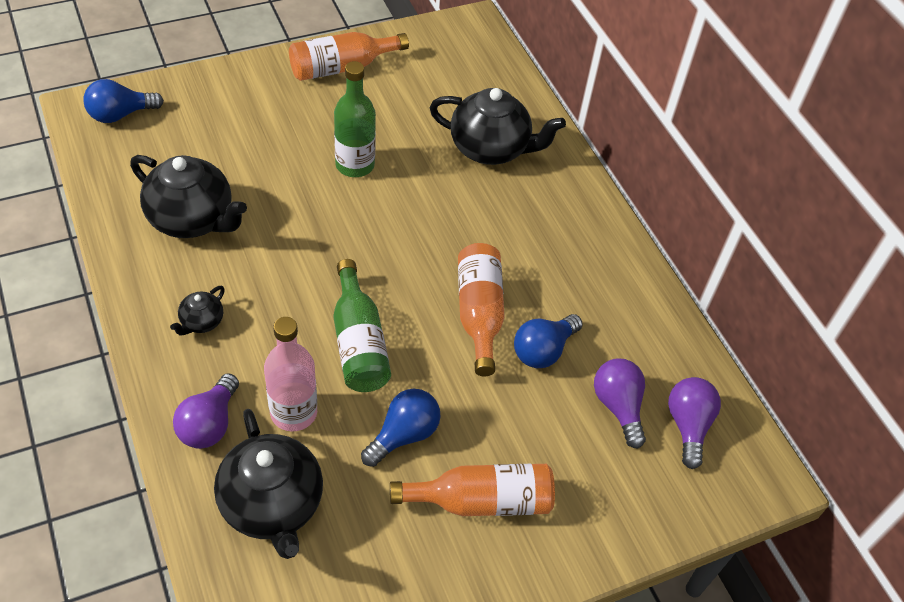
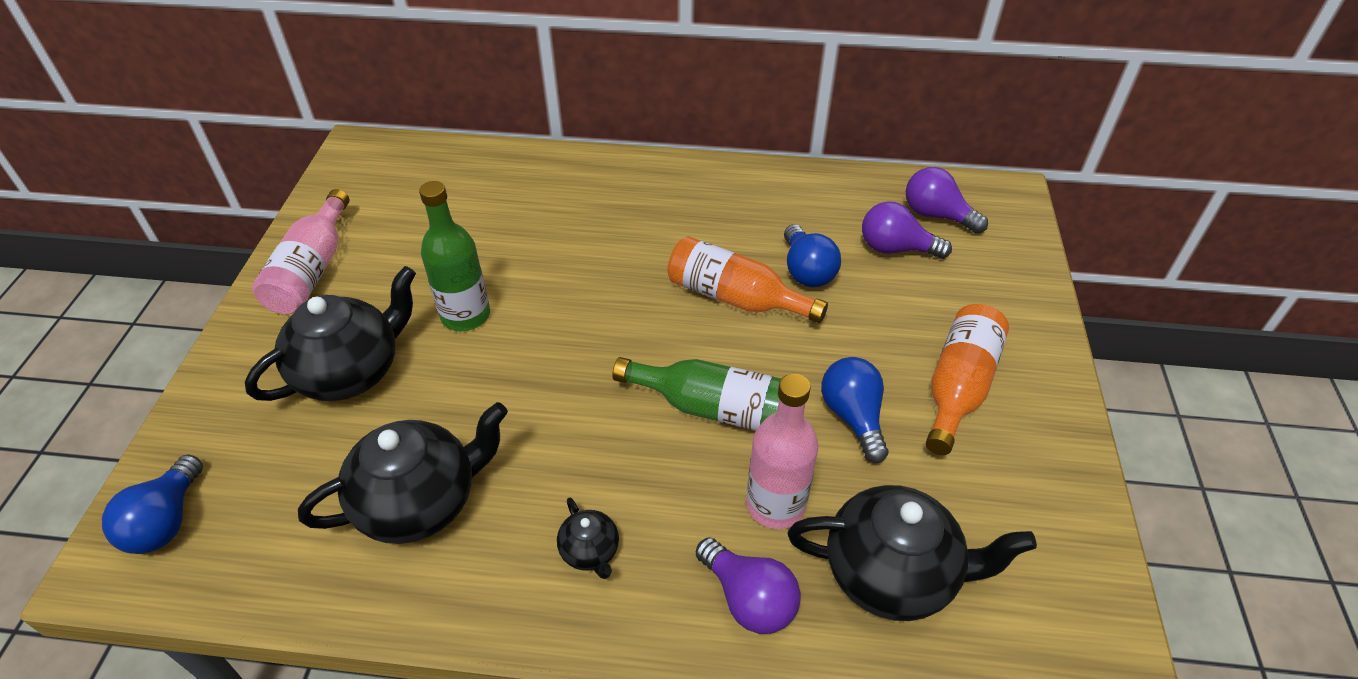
camera: 55 degrees left, 5 degrees down
(342, 67) = (312, 270): orange bottle -> pink bottle
(491, 149) = (534, 204): black teapot -> black teapot (351, 372)

